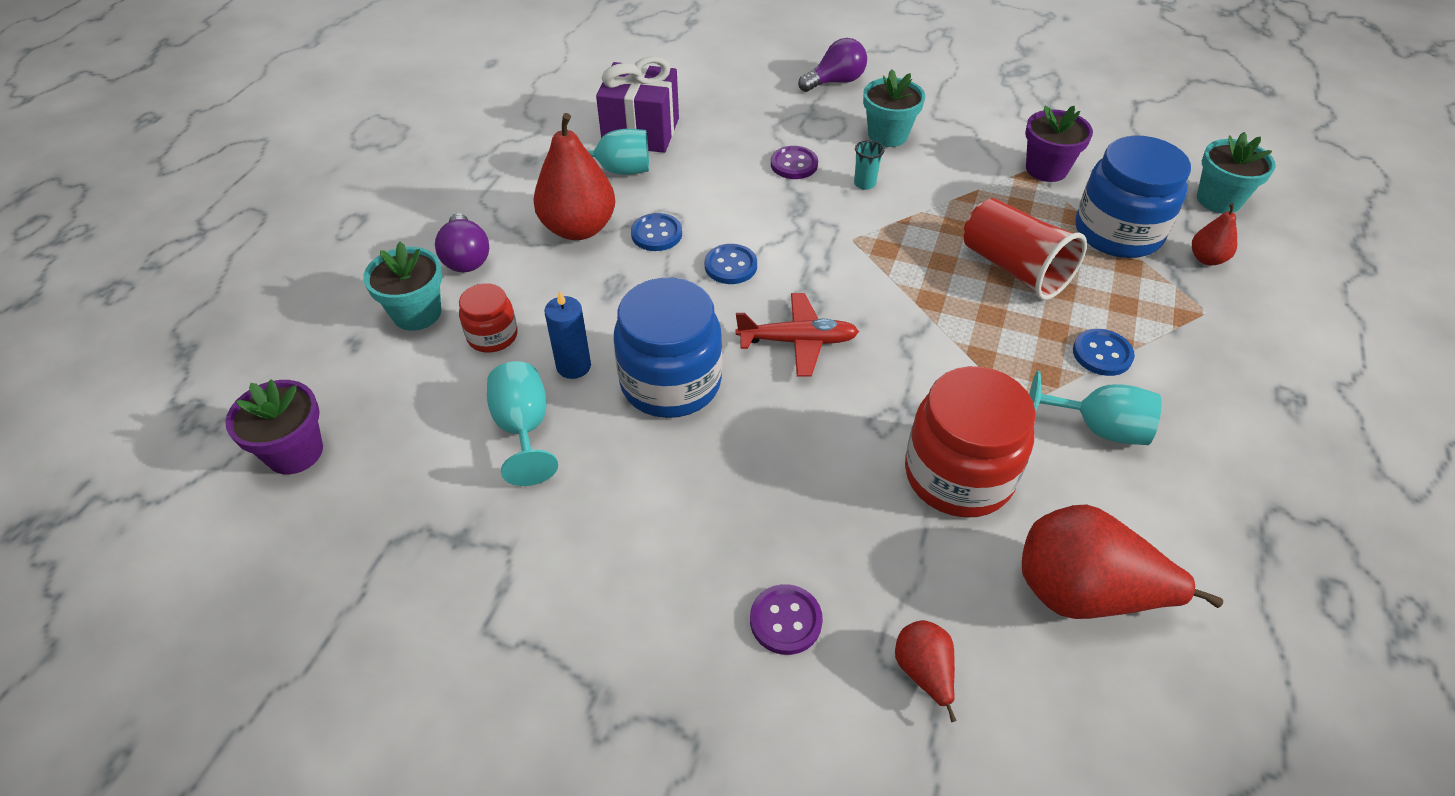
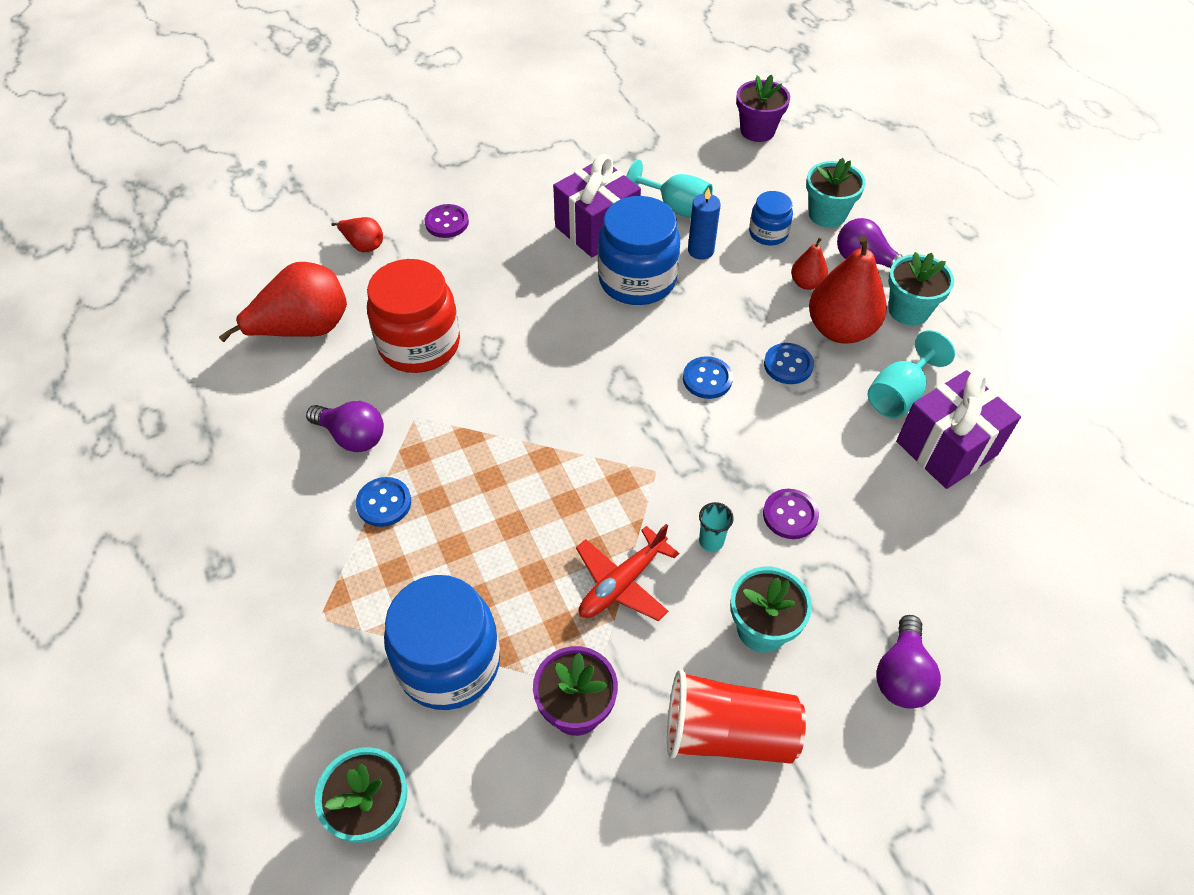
camera: 135 degrees right, 5 degrees up
(492, 336) = (768, 233): red jar -> blue jar
(509, 206) = (908, 310): none -> turquoise flower pot
(632, 469) = (597, 228): none -> purple gift
(798, 341) = (597, 358): red plane -> red plane (622, 583)
(1014, 269) = (507, 540): red cup -> red cup (727, 733)
(1097, 428) = (352, 436): turquoise goblet -> purple light bulb
(1206, 259) = (348, 692): red pear -> red pear (806, 283)

